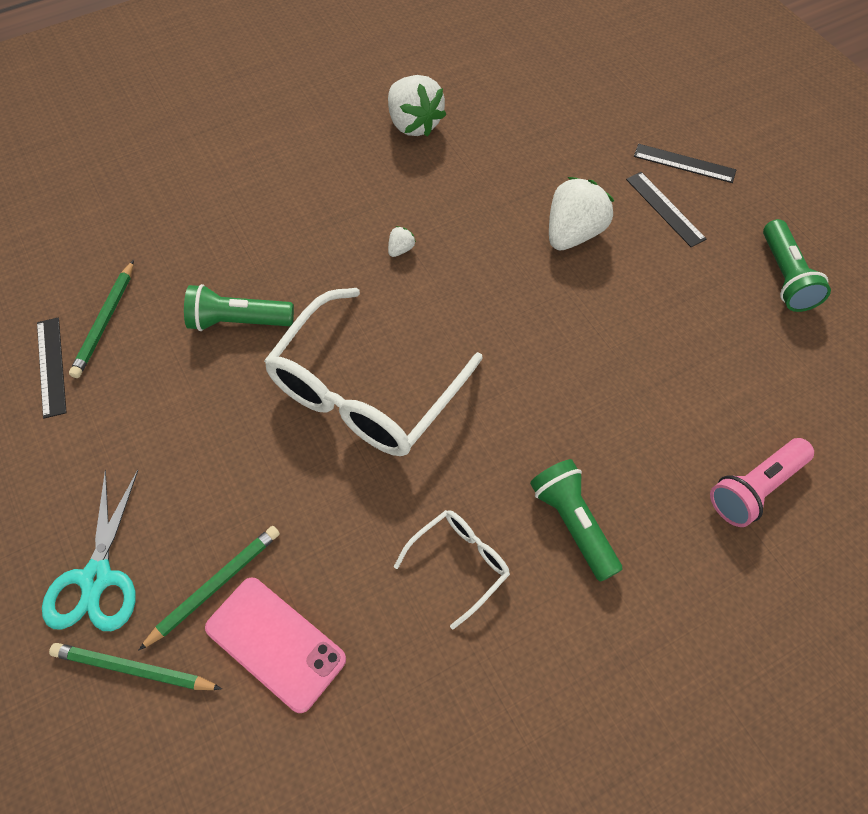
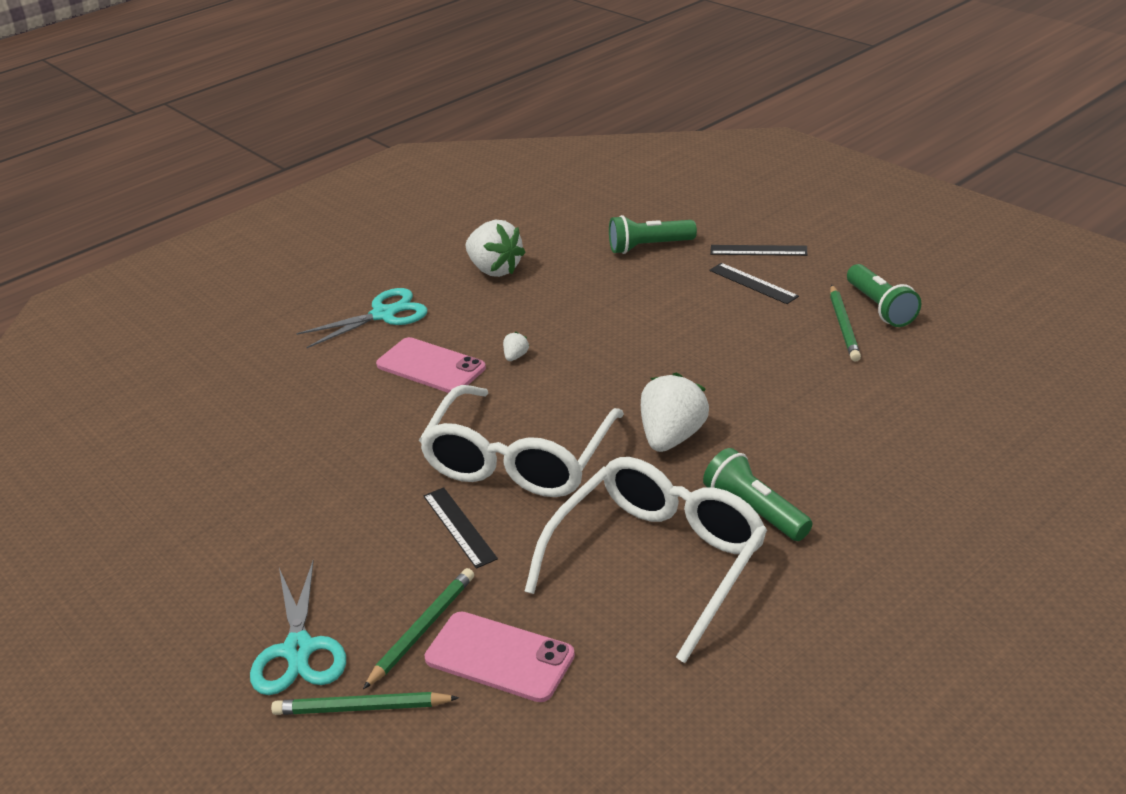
camera: 10 degrees left, 25 degrees down
(51, 366) = (194, 506): black ruler -> black ruler (459, 527)
(105, 322) = (239, 463): green pencil -> green pencil (843, 326)
(238, 321) = (374, 436): green flashlight -> green flashlight (648, 247)
(290, 159) = (383, 314): none -> turquoise scissors
(316, 241) = (431, 366): none -> pink phone
(459, 563) = (658, 561): white glasses -> white glasses, size x2.10
(573, 233) = (675, 315): white strawberry -> white strawberry (672, 437)
(755, 488) = (911, 452): pink flashlight -> none

